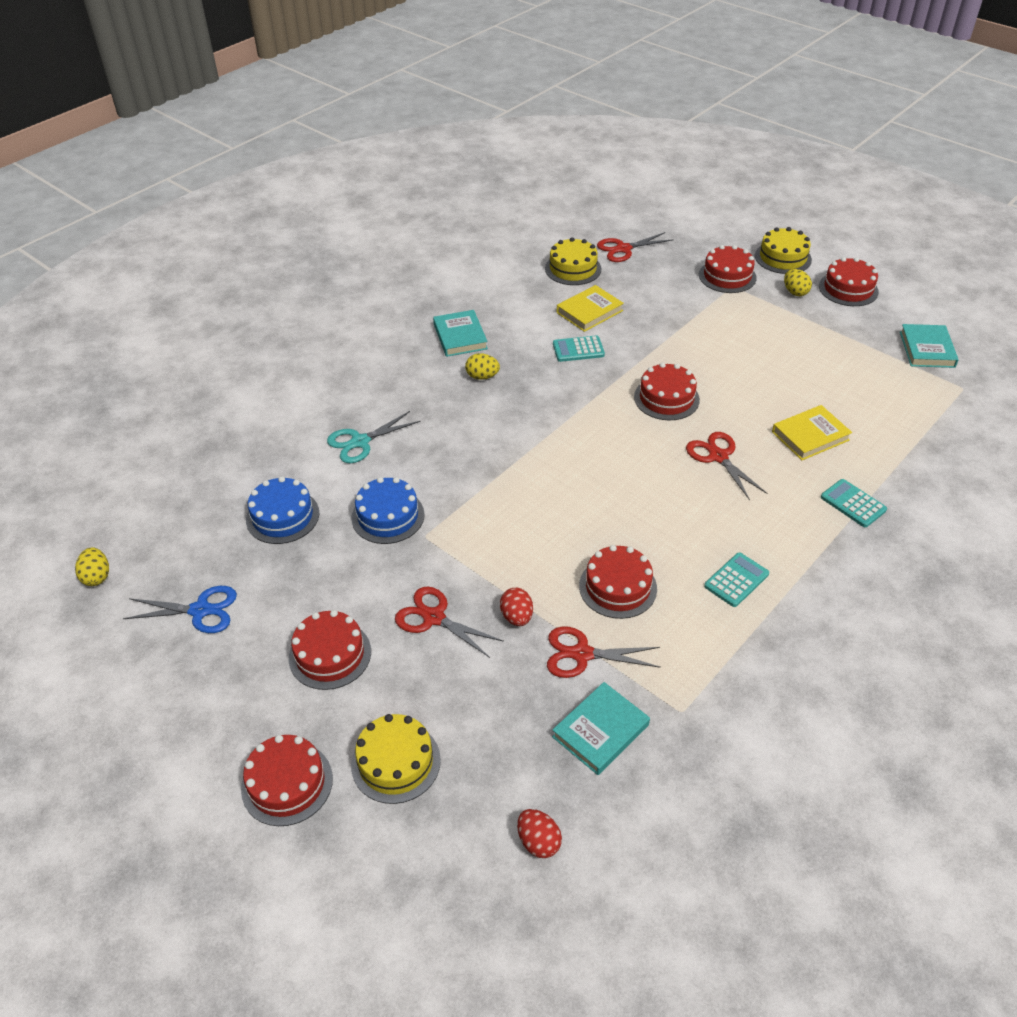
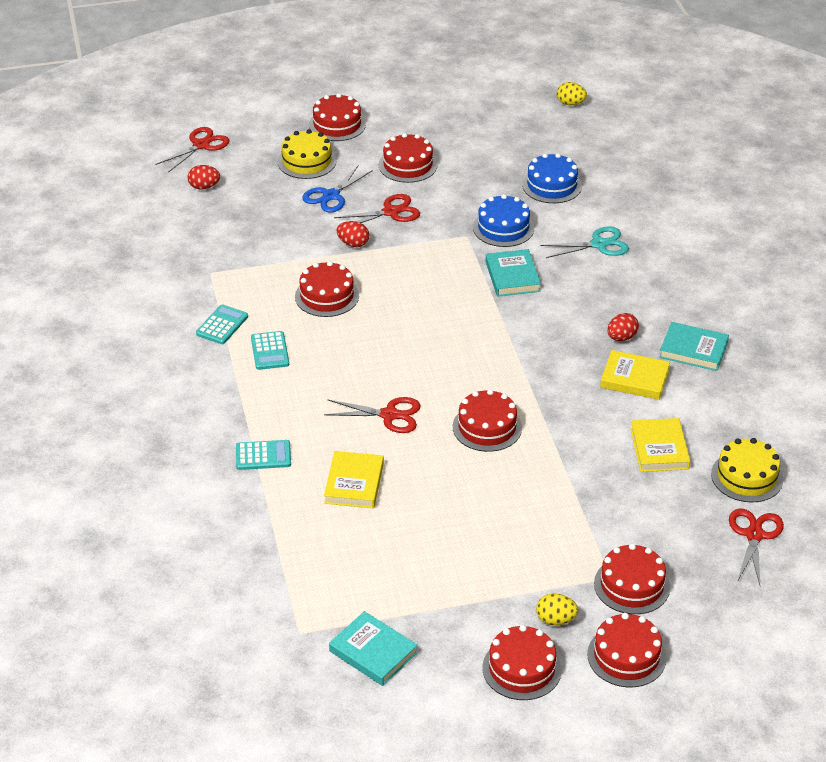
camera: 125 degrees right, 5 degrees down
(200, 610) = (498, 131): blue scissors -> blue scissors (331, 196)
(360, 442) = (599, 244): turquoise scissors -> turquoise scissors turned 75 degrees clockwise
(482, 376) = (621, 337): yellow egg -> red egg
(526, 351) = (634, 378): none -> yellow book
(578, 349) = (606, 411): turquoise calculator -> turquoise calculator (222, 325)
(582, 654) = (295, 255): red scissors -> red scissors (201, 145)
(600, 731) = (237, 237): turquoise book -> turquoise book (512, 276)
(783, 258) = (626, 656): yellow cake -> red cake

